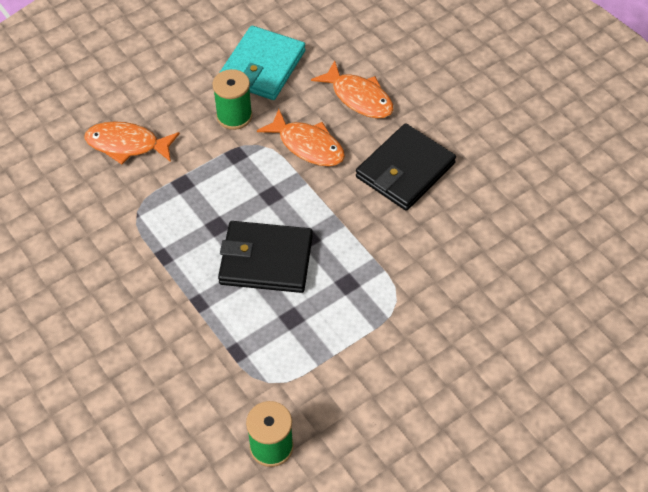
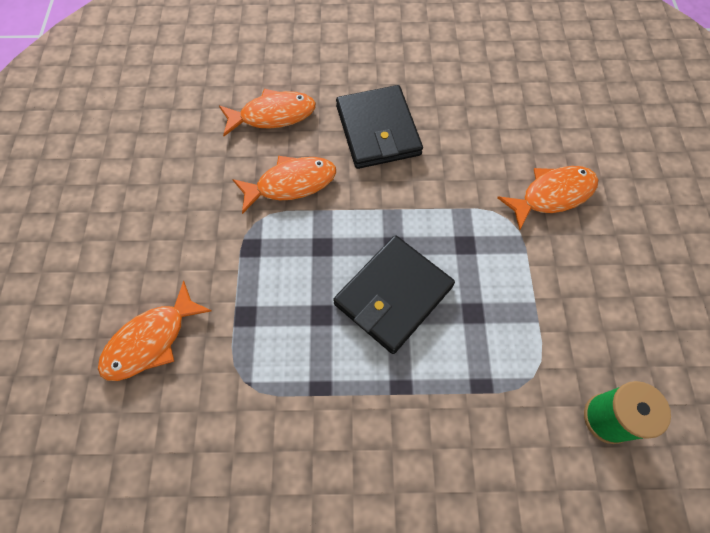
camera: 55 degrees left, 10 degrees up
(234, 116) = (204, 221): green spool -> none
(262, 66) = (169, 164): turquoise wallet -> none
(446, 321) = (552, 195): none -> orange fish

